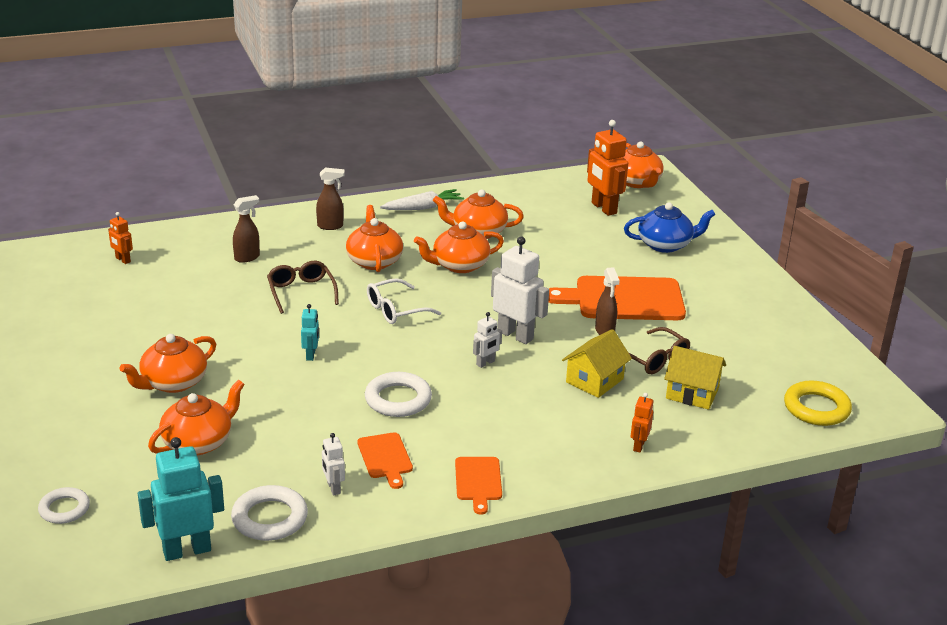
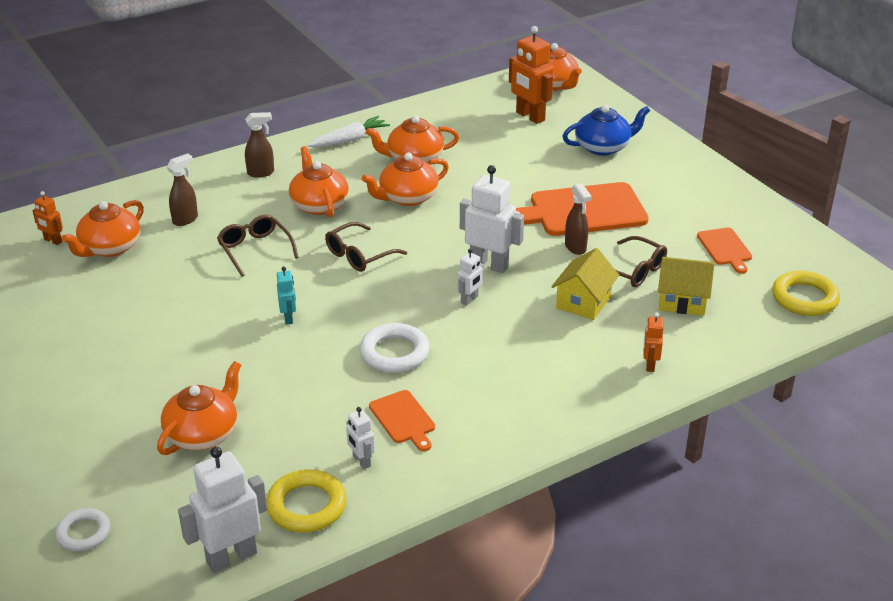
camera: 10 degrees left, 5 degrees up
(173, 383) = (153, 371): orange teapot -> orange teapot (109, 248)
(187, 550) = (231, 557): turquoise robot -> white robot
(269, 518) = (306, 506): white ring -> yellow ring
(396, 310) = (359, 255): white glasses -> brown glasses
(478, 481) = (505, 429): orange cutting board -> orange cutting board (725, 248)

